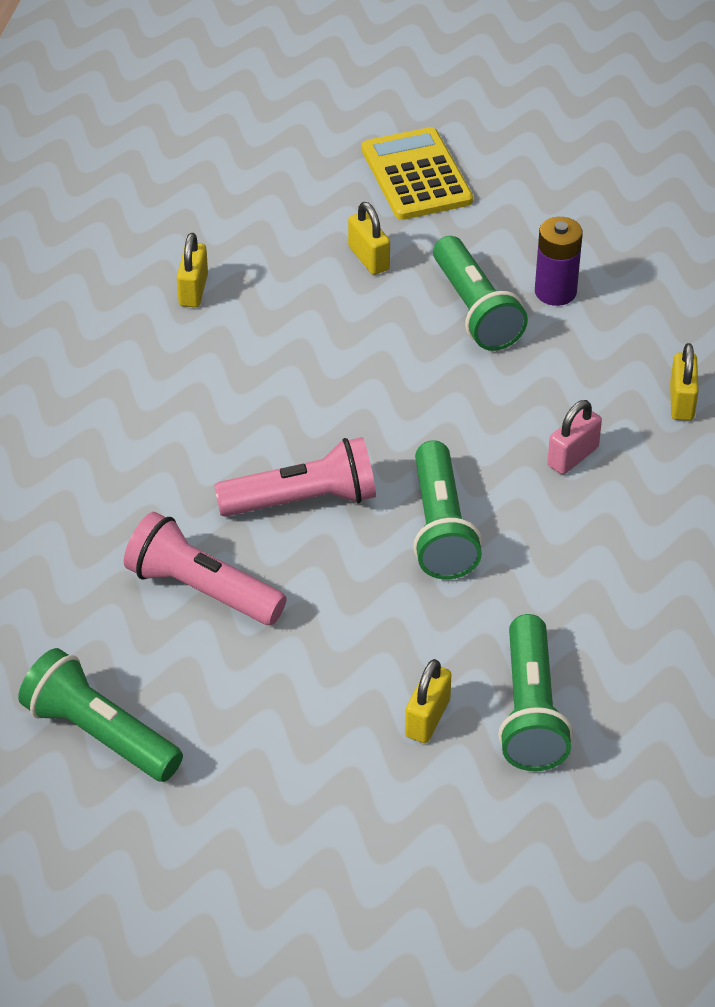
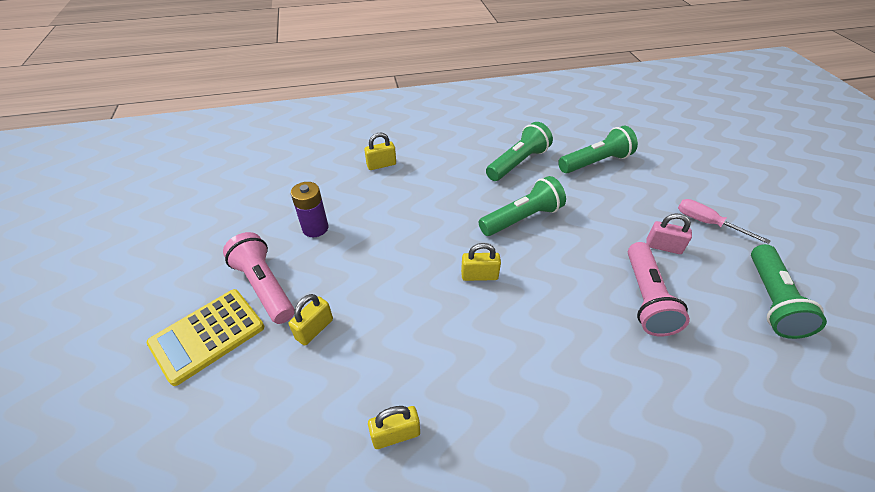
camera: 115 degrees left, 0 degrees up
(281, 773) = (707, 223): none -> pink screwdriver
(303, 500) = (547, 279): pink flashlight -> pink flashlight (264, 286)
(427, 718) = (630, 188): yellow padlock -> yellow padlock (479, 275)
(476, 310) = (346, 257): green flashlight -> green flashlight (518, 162)
(573, 456) = (441, 188): pink padlock -> pink padlock (663, 247)

